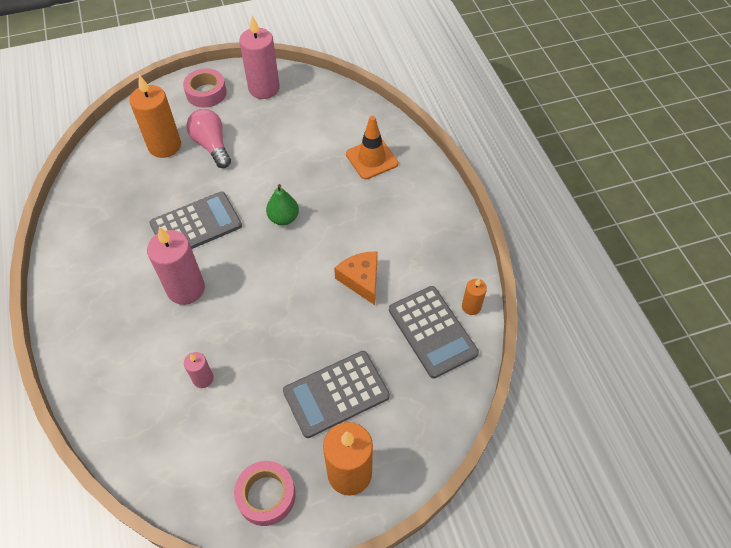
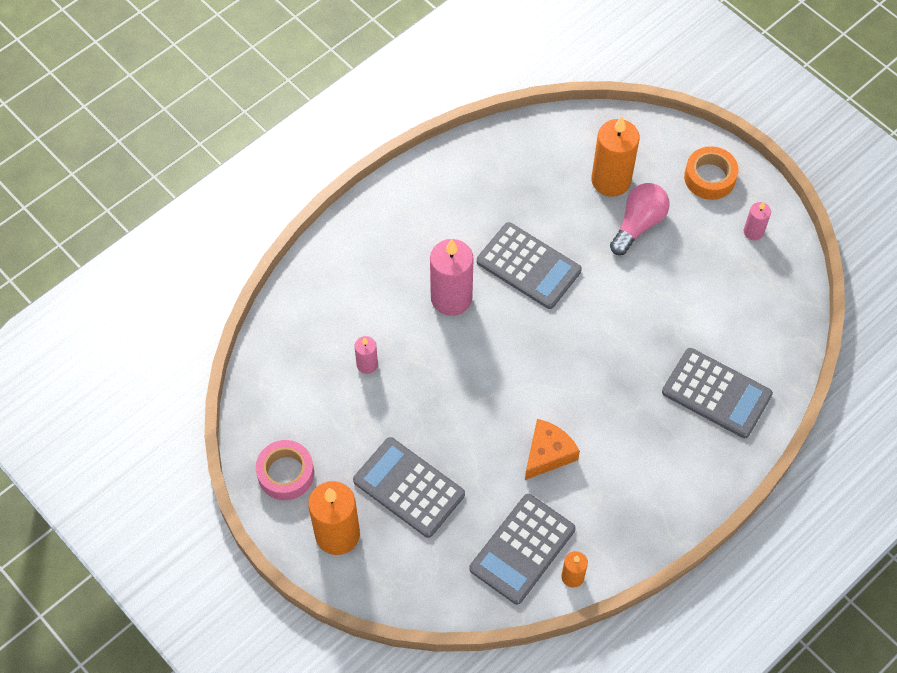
camera: 65 degrees right, 5 degrees up
(206, 93) = (709, 177): pink tape -> orange tape
(264, 89) = (753, 232): pink candle -> pink candle, size x0.50
(283, 218) = (583, 343): green pear -> none
(371, 159) = (716, 393): orange traffic cone -> grey calculator

